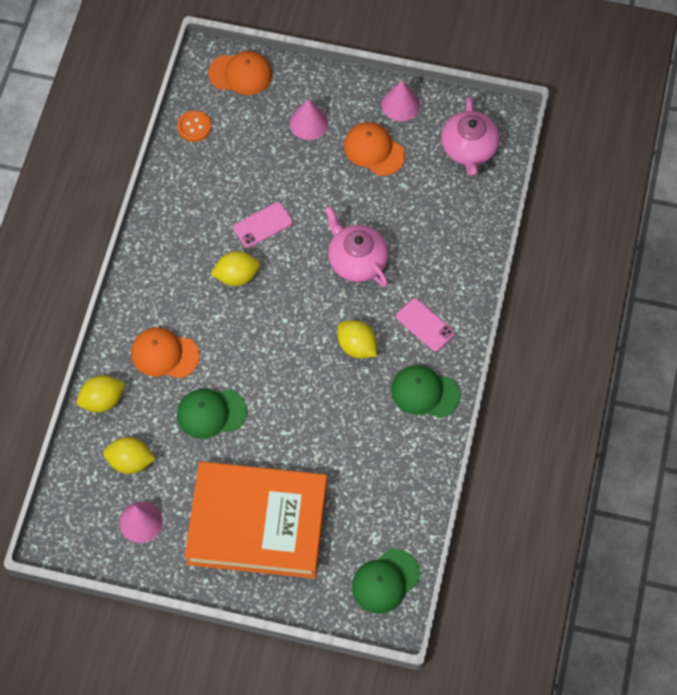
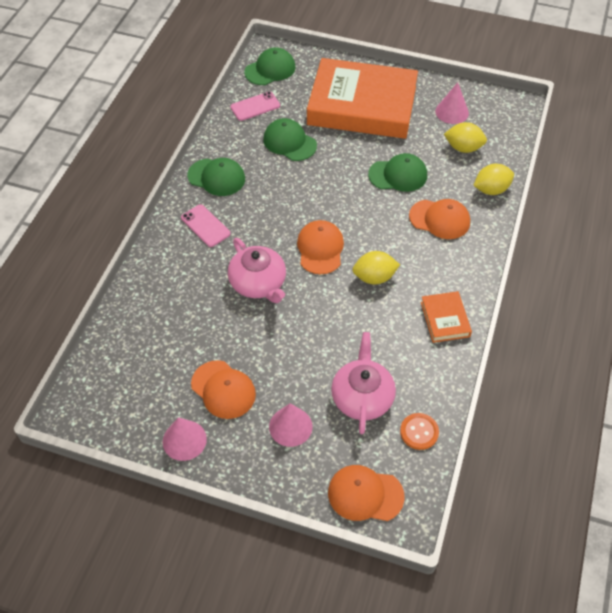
camera: 175 degrees left, 10 degrees down
(165, 235) = (445, 319): none -> orange book
(263, 225) = (347, 322): pink phone -> pink phone (255, 106)
(296, 306) = (320, 249): none -> orange cap
(345, 453) = (289, 142): none -> green cap
(357, 346) = (269, 213): yellow lemon -> none
(469, 148) = (121, 383): pink teapot -> pink teapot (362, 397)

